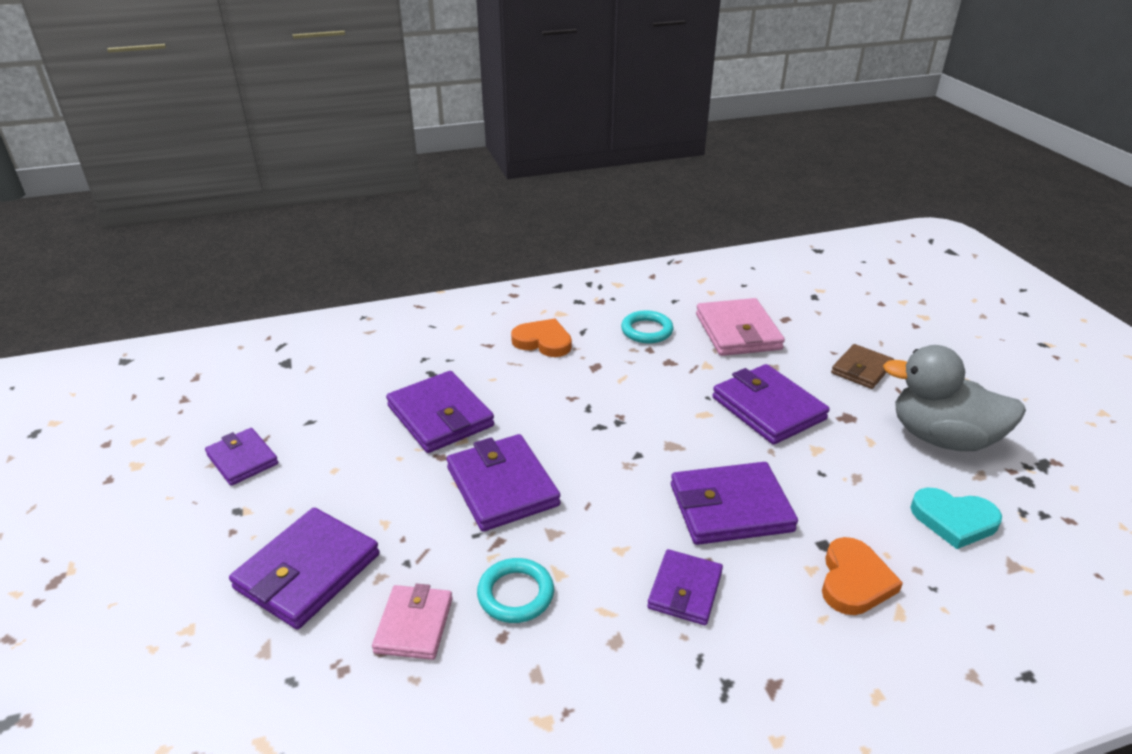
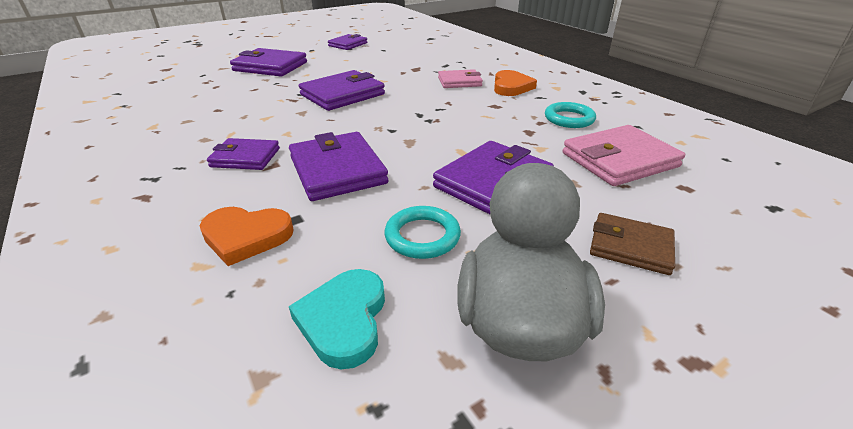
camera: 75 degrees right, 0 degrees up
(414, 625) = (230, 90): pink wallet -> pink wallet (459, 82)
(440, 416) = (404, 72): purple wallet -> none
(515, 594) = (249, 109): turquoise ring -> turquoise ring (422, 236)

